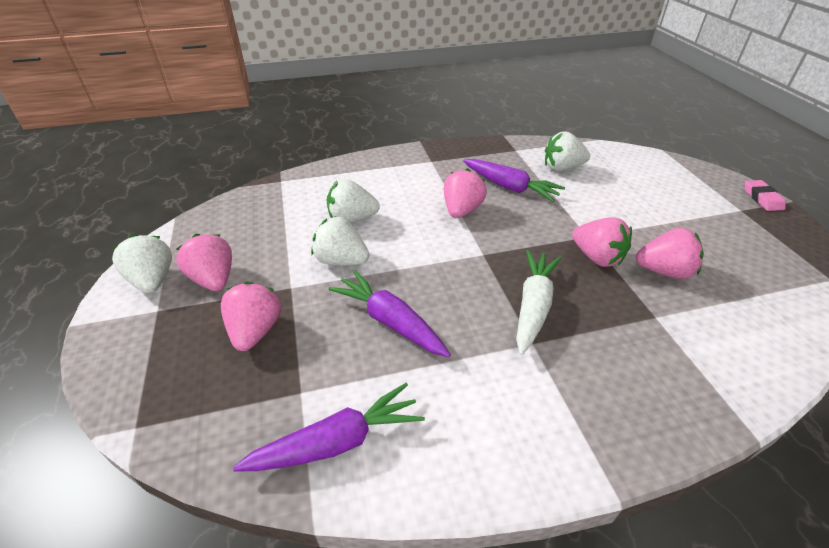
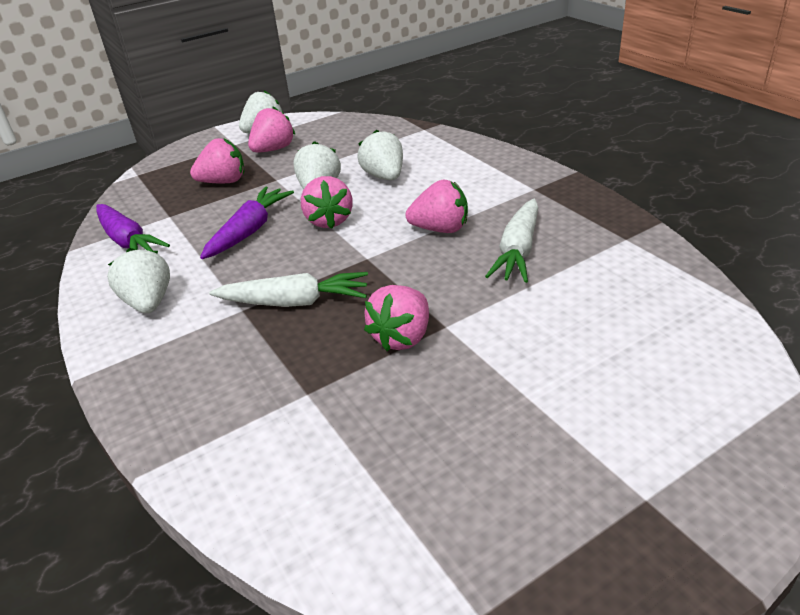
camera: 75 degrees right, 5 degrees down
(509, 187) = (518, 250): purple carrot -> white carrot
(562, 168) = (610, 284): white strawberry -> white strawberry (149, 302)
(664, 271) = (401, 398): pink strawberry -> pink strawberry (329, 220)
(762, 198) = (723, 538): pink eraser -> none

